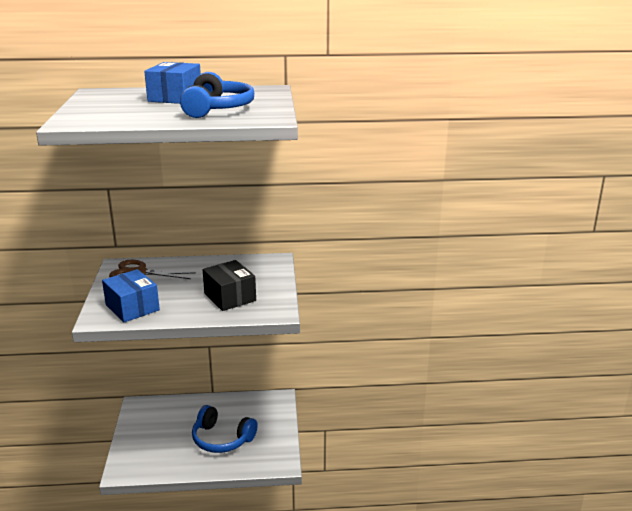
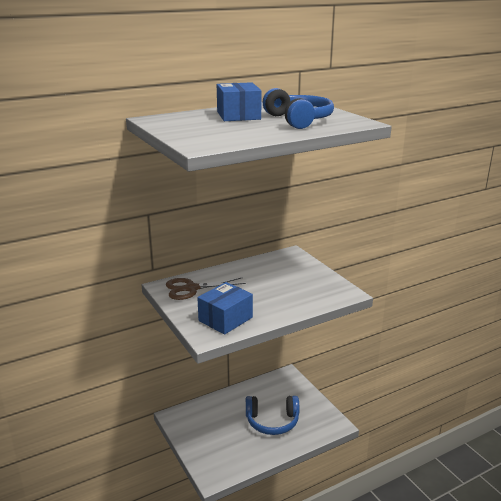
camera: 25 degrees left, 0 degrees up
(132, 307) = (225, 319): blue box -> blue box turned 75 degrees counterclockwise
(230, 297) = (295, 290): black box -> none

